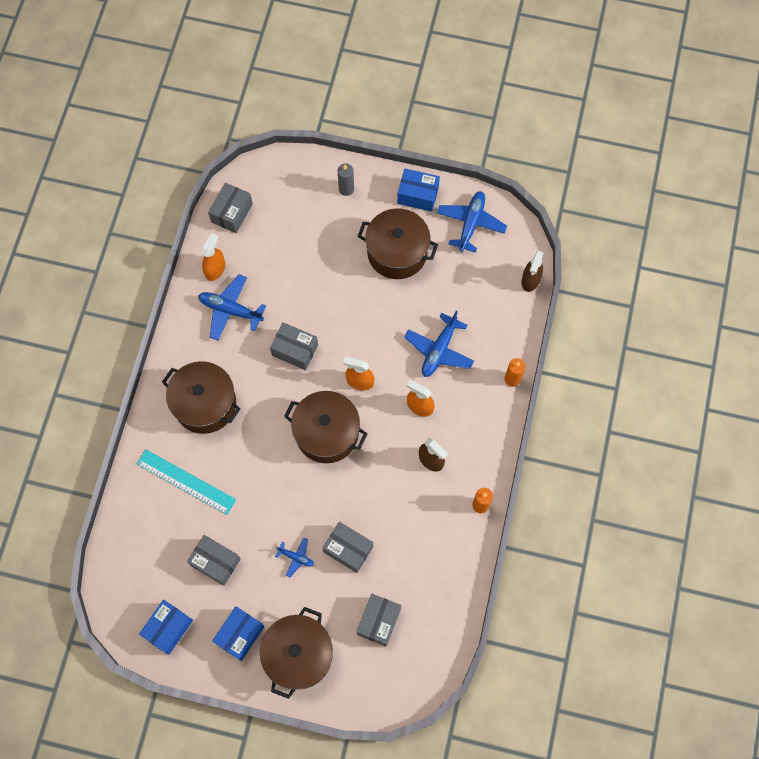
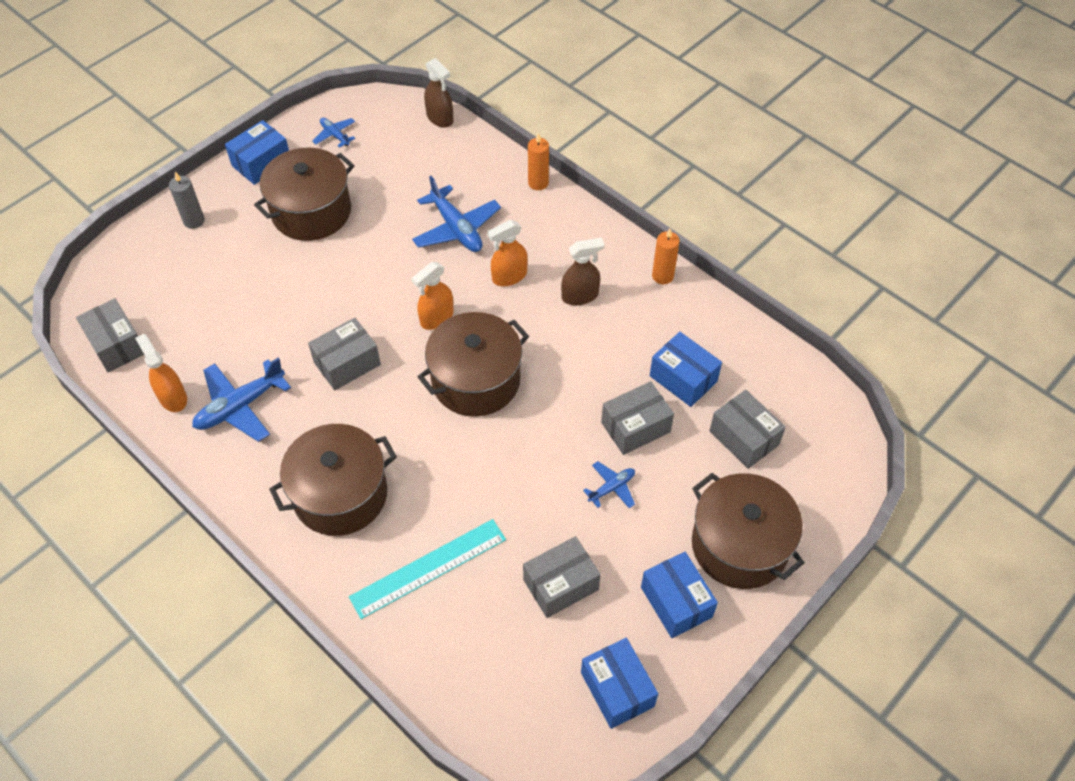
camera: 60 degrees left, 15 degrees down
(403, 560) = (683, 378): none -> blue box
(471, 224) = (335, 135): blue plane -> blue plane, size x0.54

